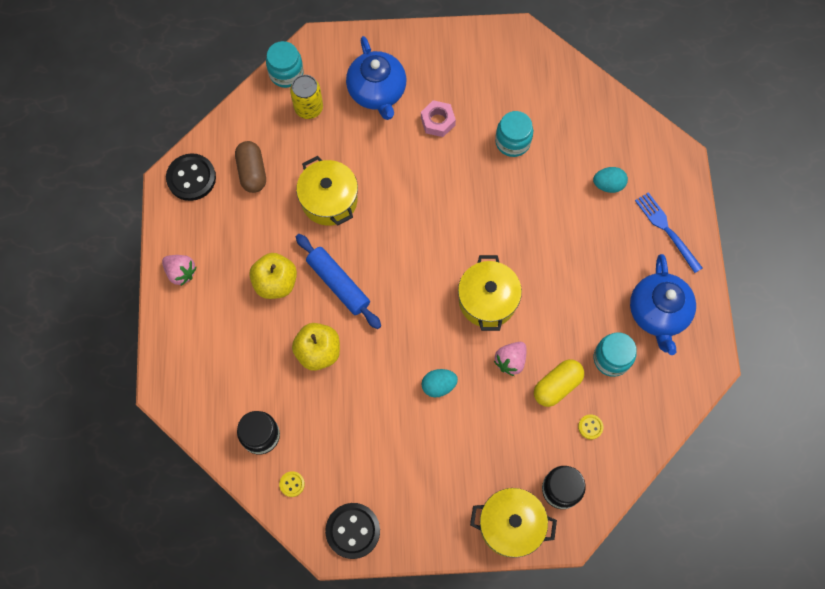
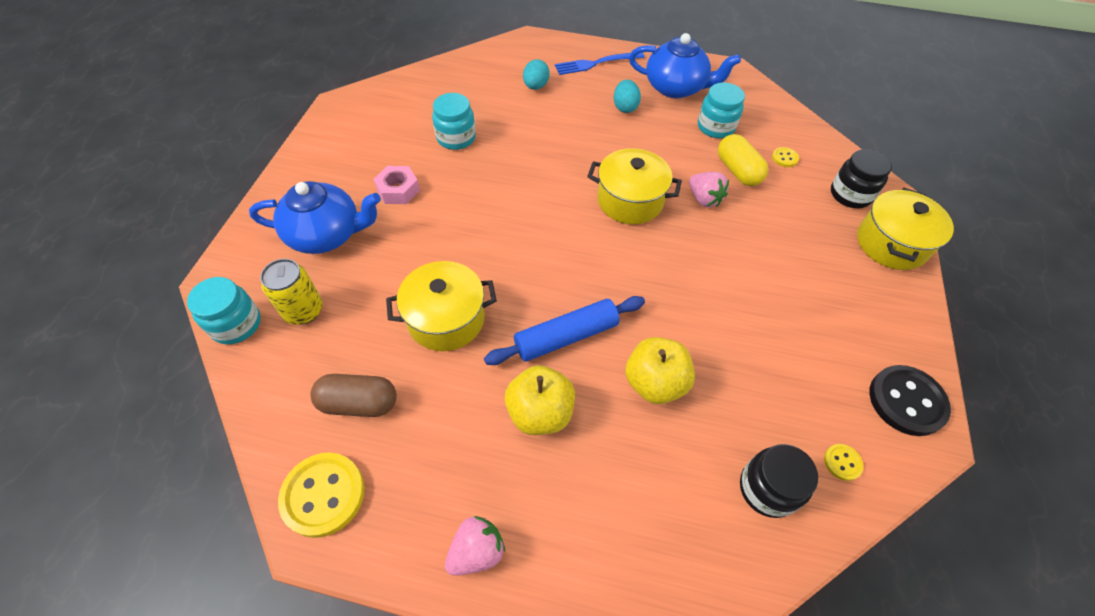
camera: 75 degrees left, 15 degrees down
(191, 178) = (323, 495): black button -> yellow button
(438, 385) = (722, 267): turquoise egg -> turquoise egg (625, 107)

